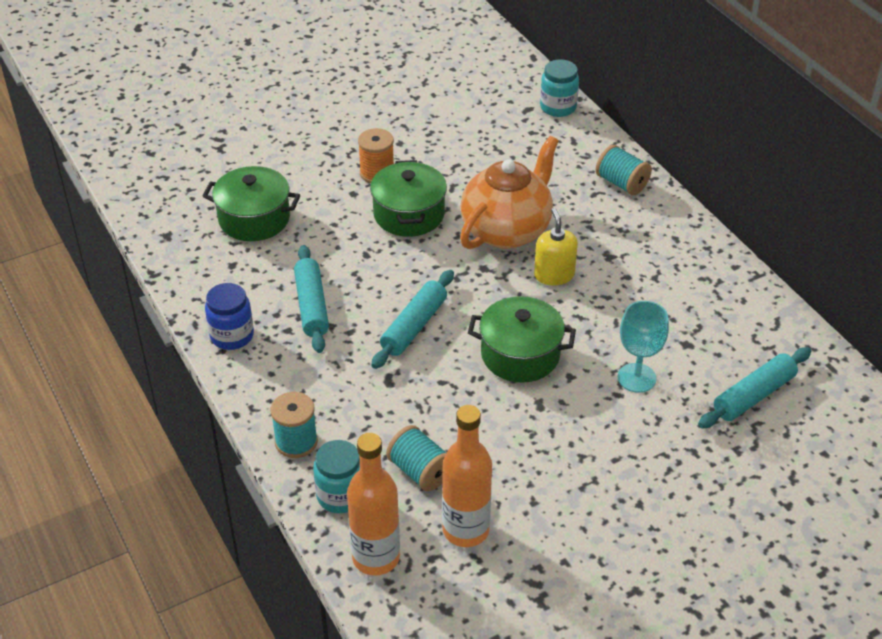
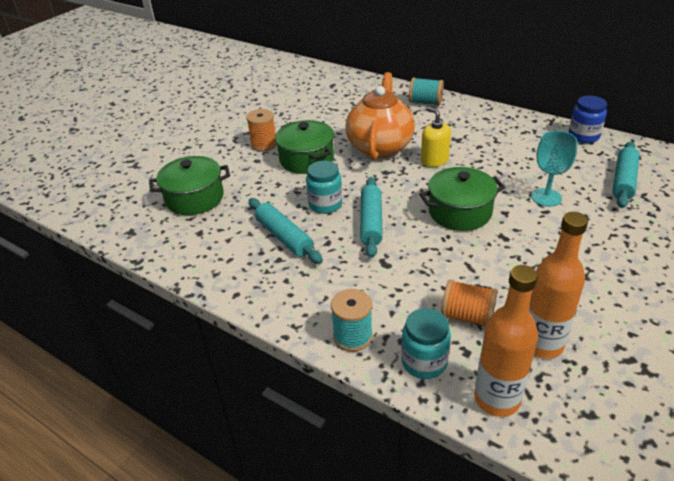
camera: 25 degrees left, 5 degrees down
(232, 336) = (236, 280): blue jar -> blue jar (583, 136)
(420, 471) = (467, 316): turquoise spool -> orange spool
(558, 107) = (350, 79): turquoise jar -> turquoise jar (325, 204)

